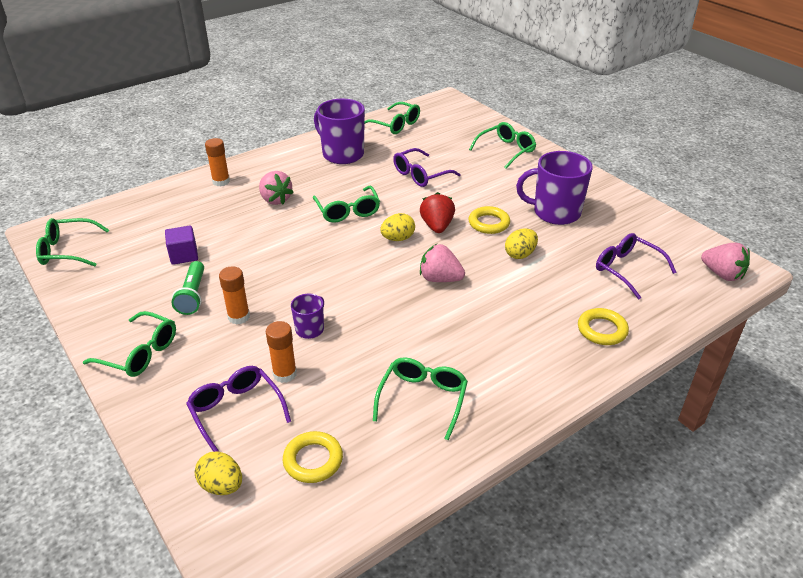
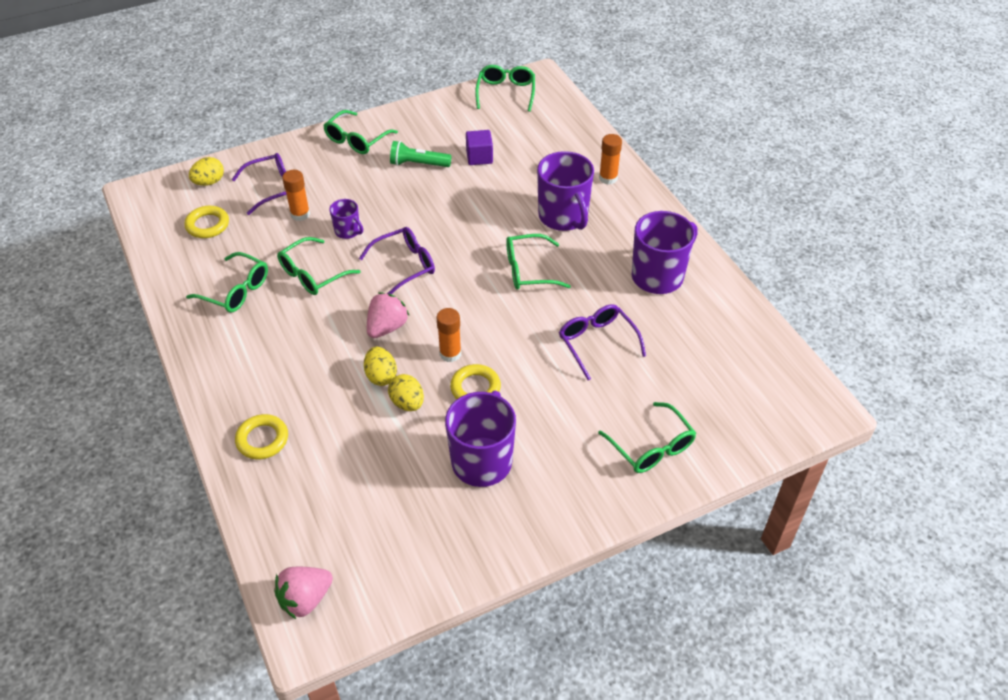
camera: 100 degrees right, 10 degrees up
(239, 317) = (380, 190): orange glue stick -> orange glue stick (450, 353)
(275, 200) = (563, 217): pink strawberry -> purple mug
(395, 125) = (737, 336): green glasses -> green glasses (312, 274)
(398, 238) = (466, 304): yellow egg -> yellow egg (381, 376)
(437, 226) = (481, 340): red strawberry -> none
(627, 269) = (348, 498): purple glasses -> purple glasses (405, 265)

